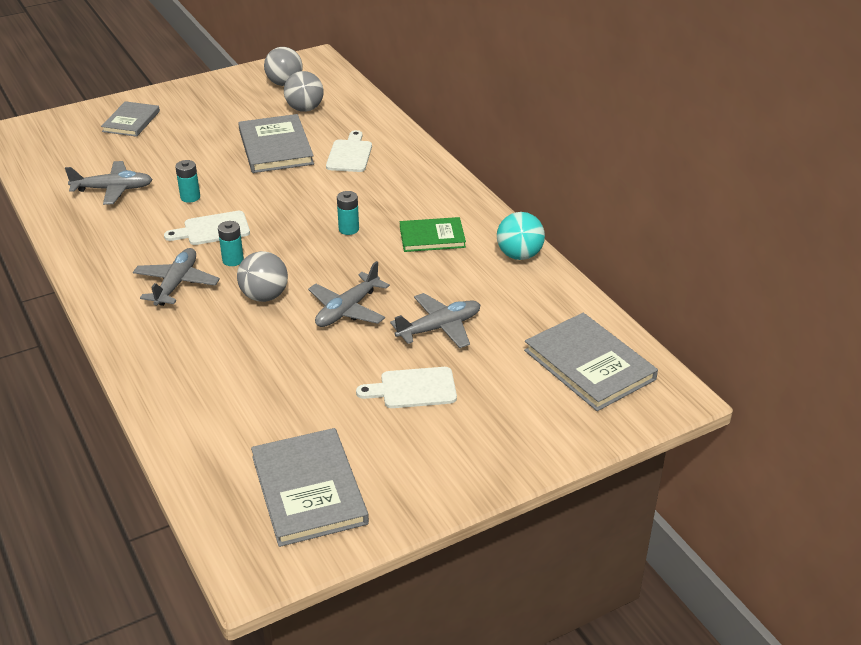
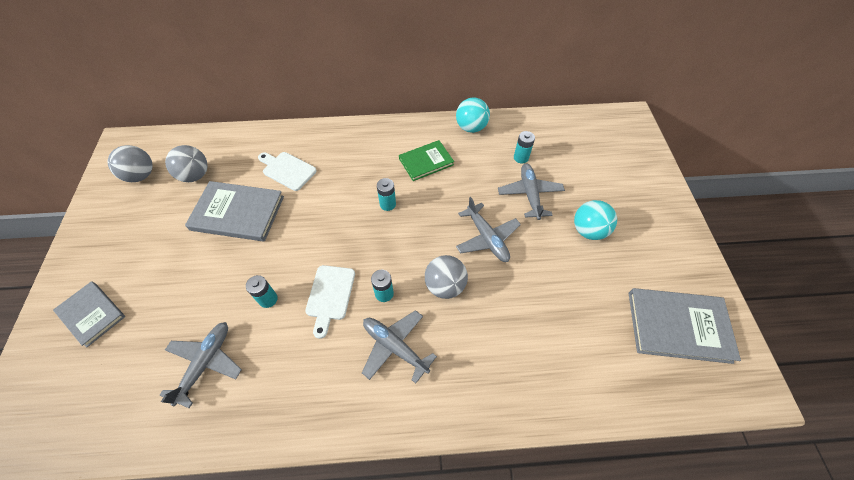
camera: 65 degrees left, 20 degrees up
(413, 388) = (588, 230): white cutting board -> turquoise ball
(432, 237) = (426, 162): green book -> green book turned 45 degrees clockwise
(498, 307) = (521, 158): none -> turquoise battery
(589, 365) = (593, 139): grey book -> none

